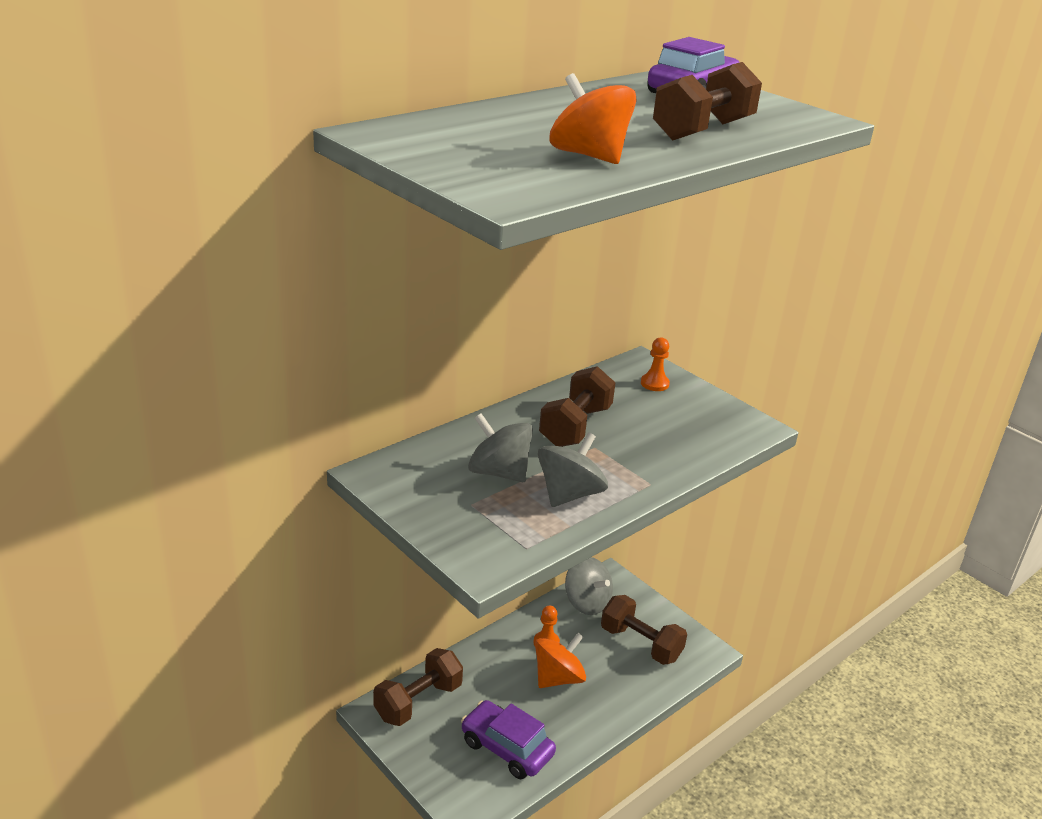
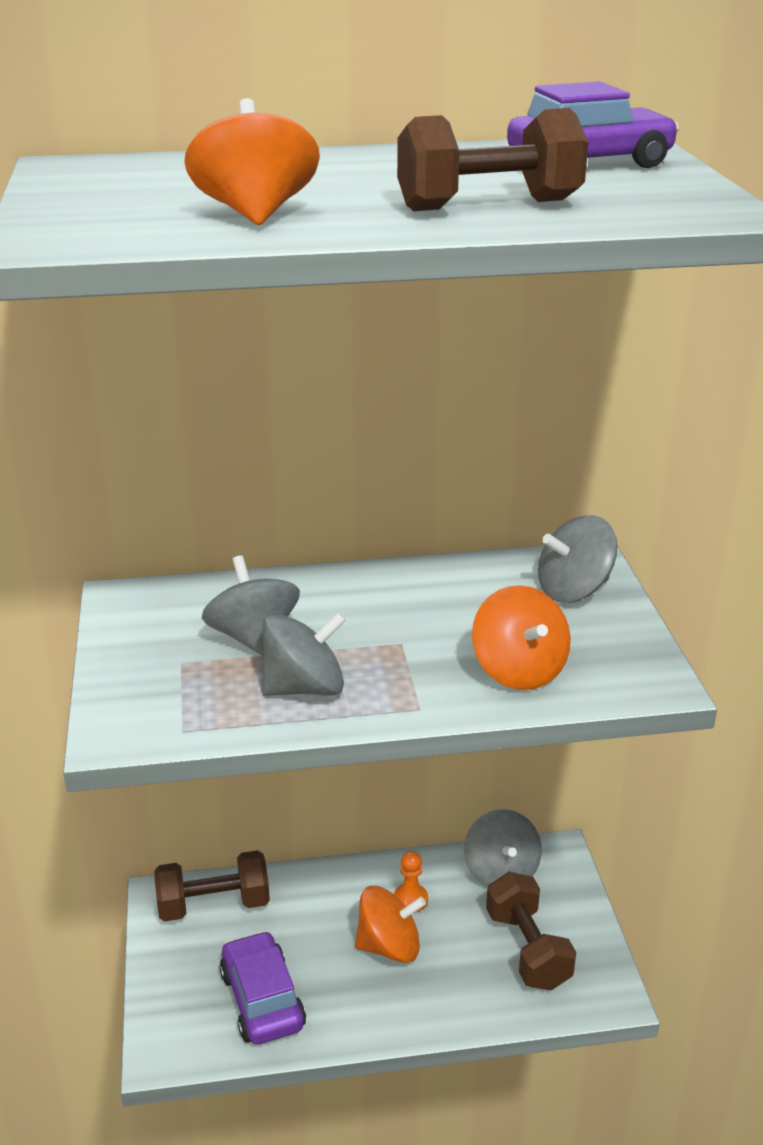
camera: 35 degrees right, 0 degrees up
(575, 426) = (406, 613): brown dumbbell -> none
(654, 383) = (573, 590): orange pawn -> grey spinning top
(679, 442) = (519, 670): none -> orange spinning top

